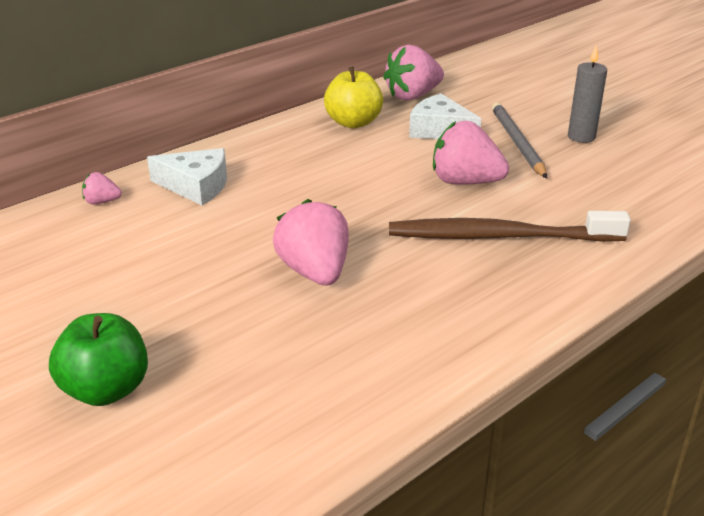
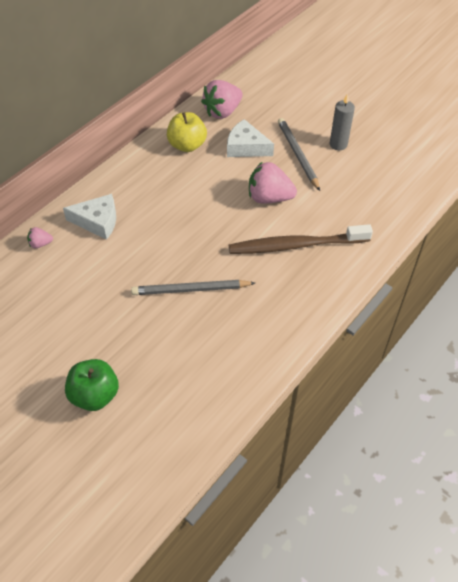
camera: 10 degrees left, 20 degrees up
(315, 272) = (191, 290): pink strawberry -> grey pencil

